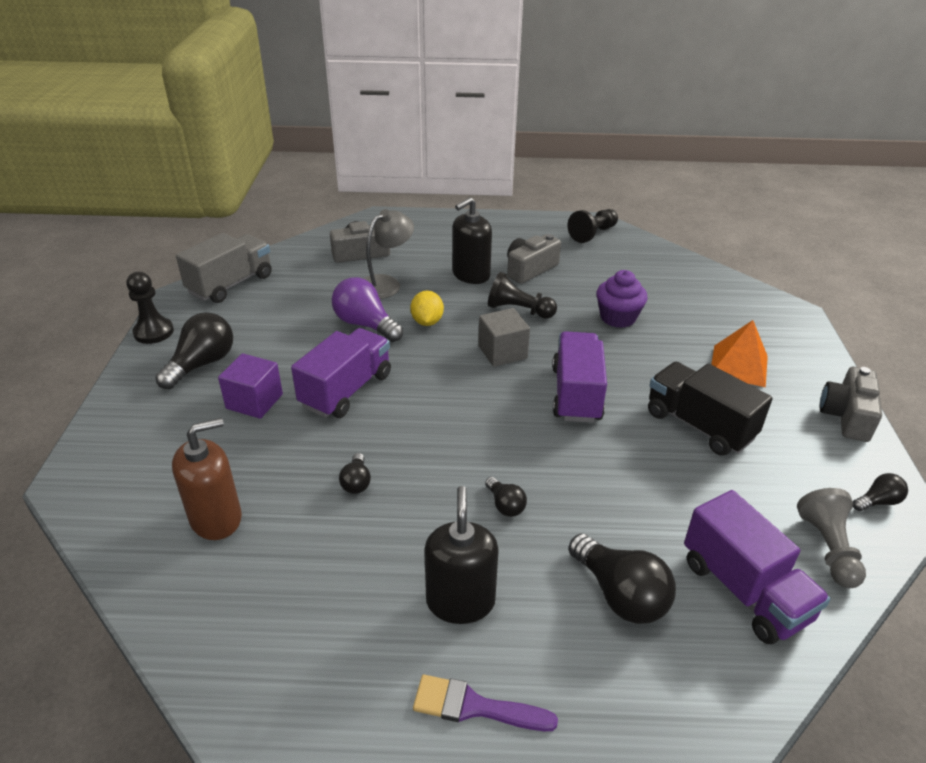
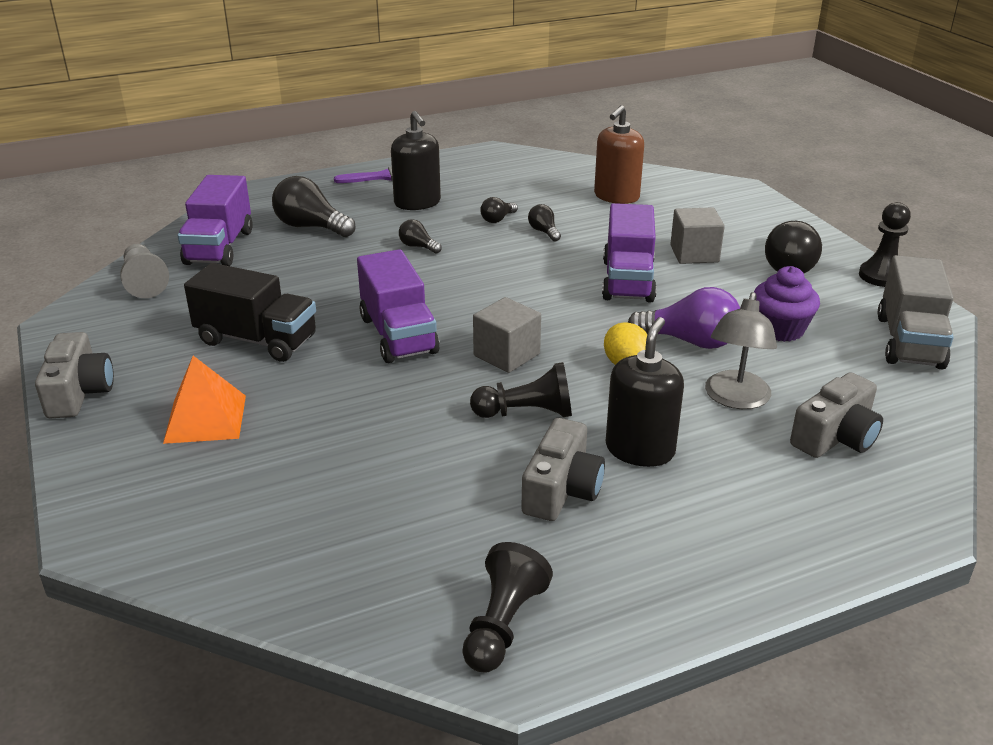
camera: 155 degrees right, 5 degrees down
(254, 401) = (694, 254): purple cube -> grey cube
(618, 318) = (384, 442): purple cupcake -> purple cupcake (780, 329)
(744, 590) = (219, 247): purple truck -> purple truck turned 120 degrees counterclockwise
(877, 502) = (83, 322): black light bulb -> black light bulb (498, 219)

